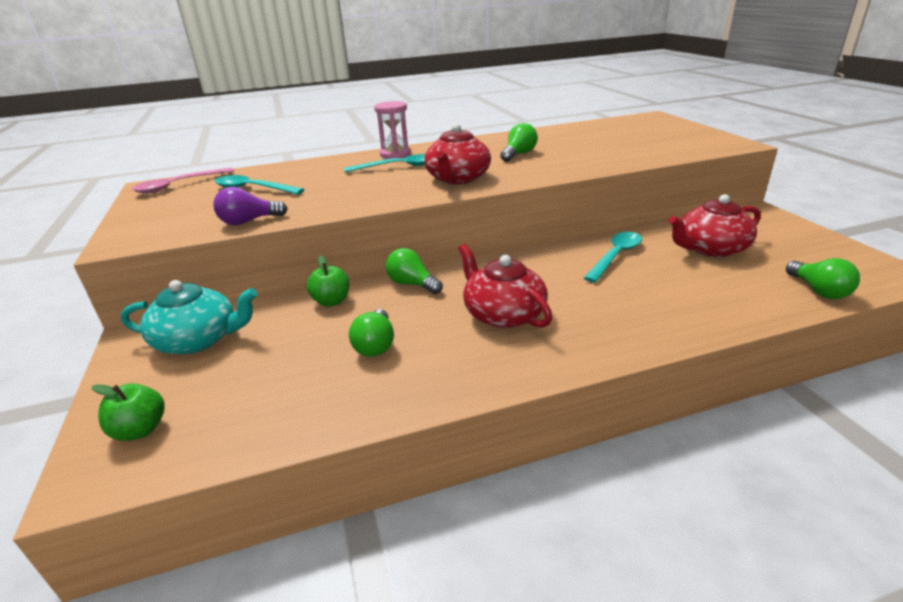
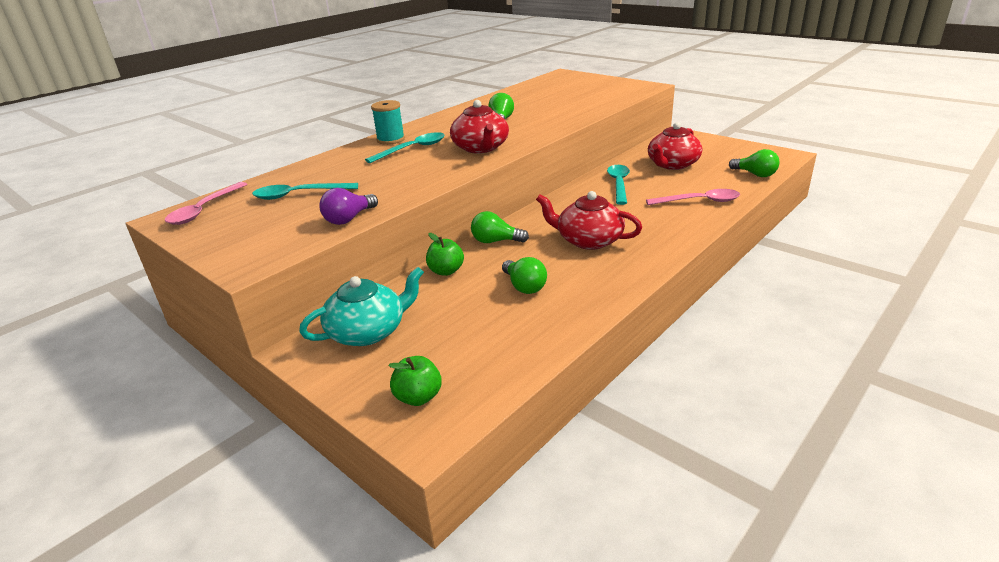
camera: 30 degrees left, 0 degrees up
(395, 154) = (390, 140): pink hourglass -> turquoise spool
(694, 306) = (699, 201): none -> pink spoon

